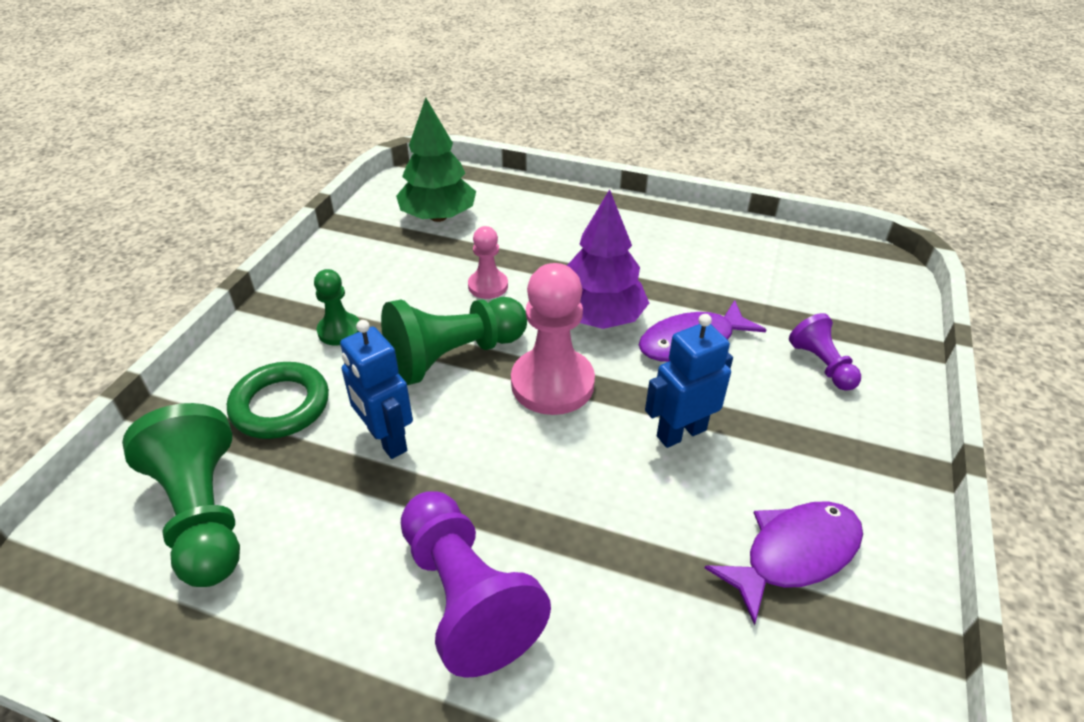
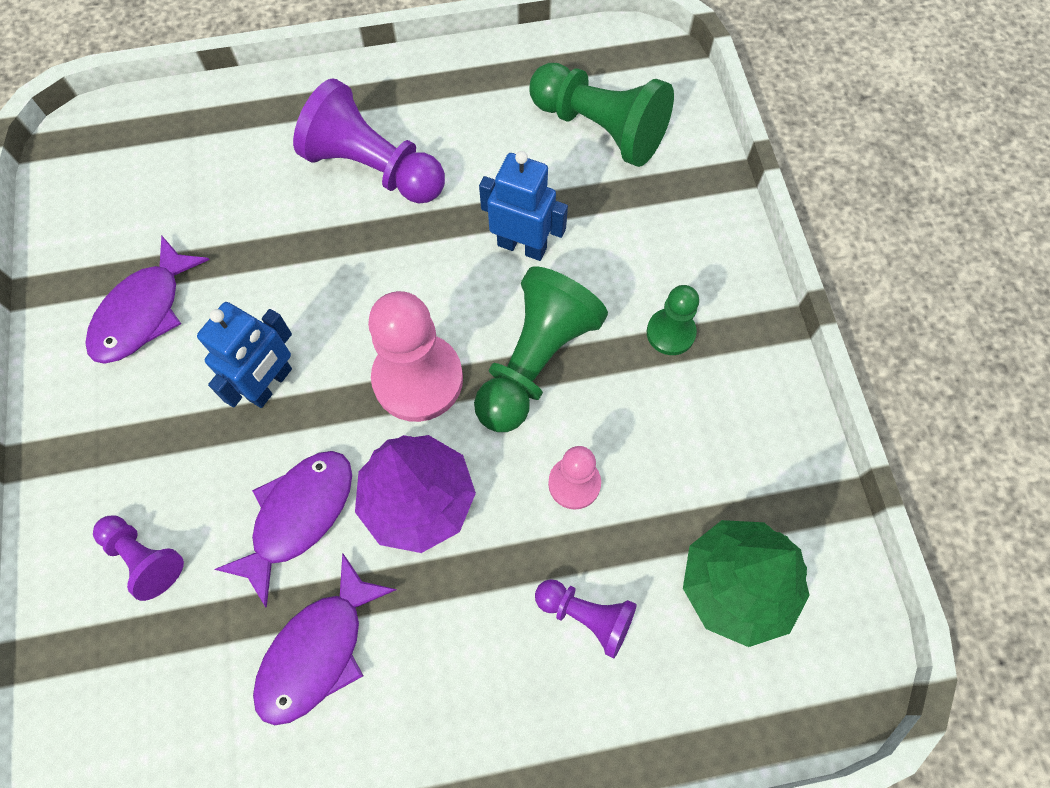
camera: 150 degrees right, 25 degrees up
(280, 405) = (638, 230): green ring -> none
(532, 236) = (586, 616): none -> purple pawn
(706, 279) = (318, 650): none -> purple fish

